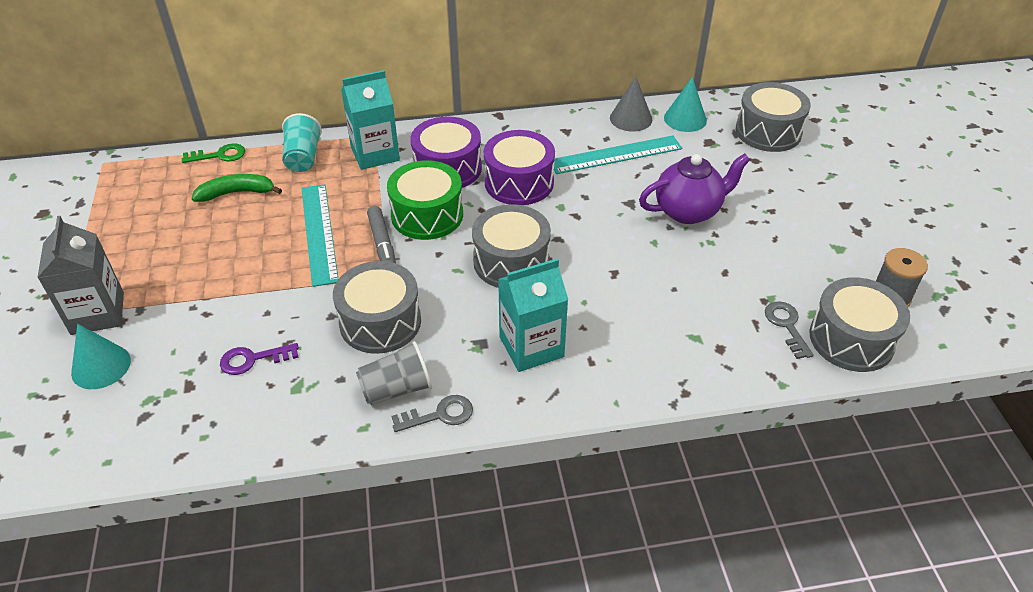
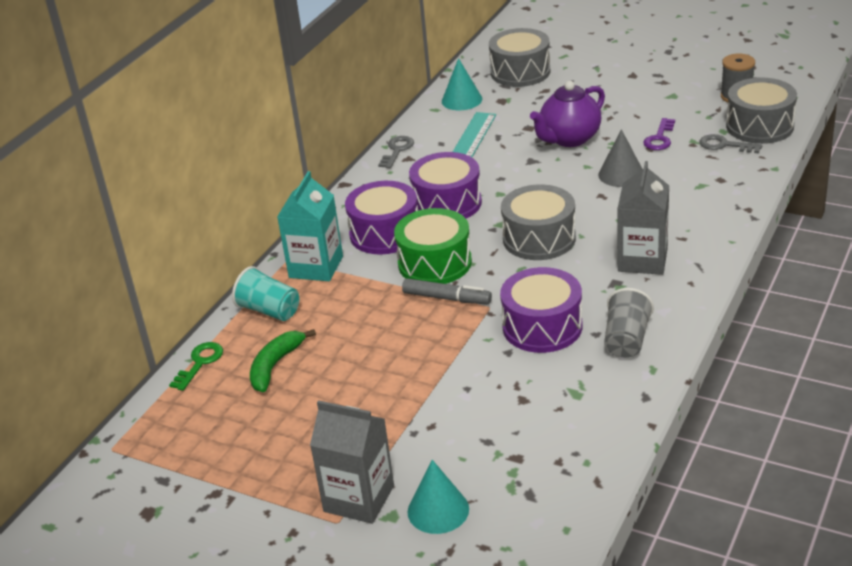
camera: 50 degrees left, 10 degrees down
(253, 359) = (519, 410): purple key -> purple key (659, 138)
(319, 233) = (392, 330): turquoise ruler -> none
(380, 322) = (542, 327): grey drum -> purple drum
(439, 415) = (673, 326): grey key -> grey key (397, 150)
(531, 347) = (642, 260): turquoise carton -> grey carton
(631, 118) = (430, 123): grey cone -> grey cone (621, 174)
(688, 211) = (569, 139): purple teapot -> purple teapot turned 150 degrees counterclockwise

